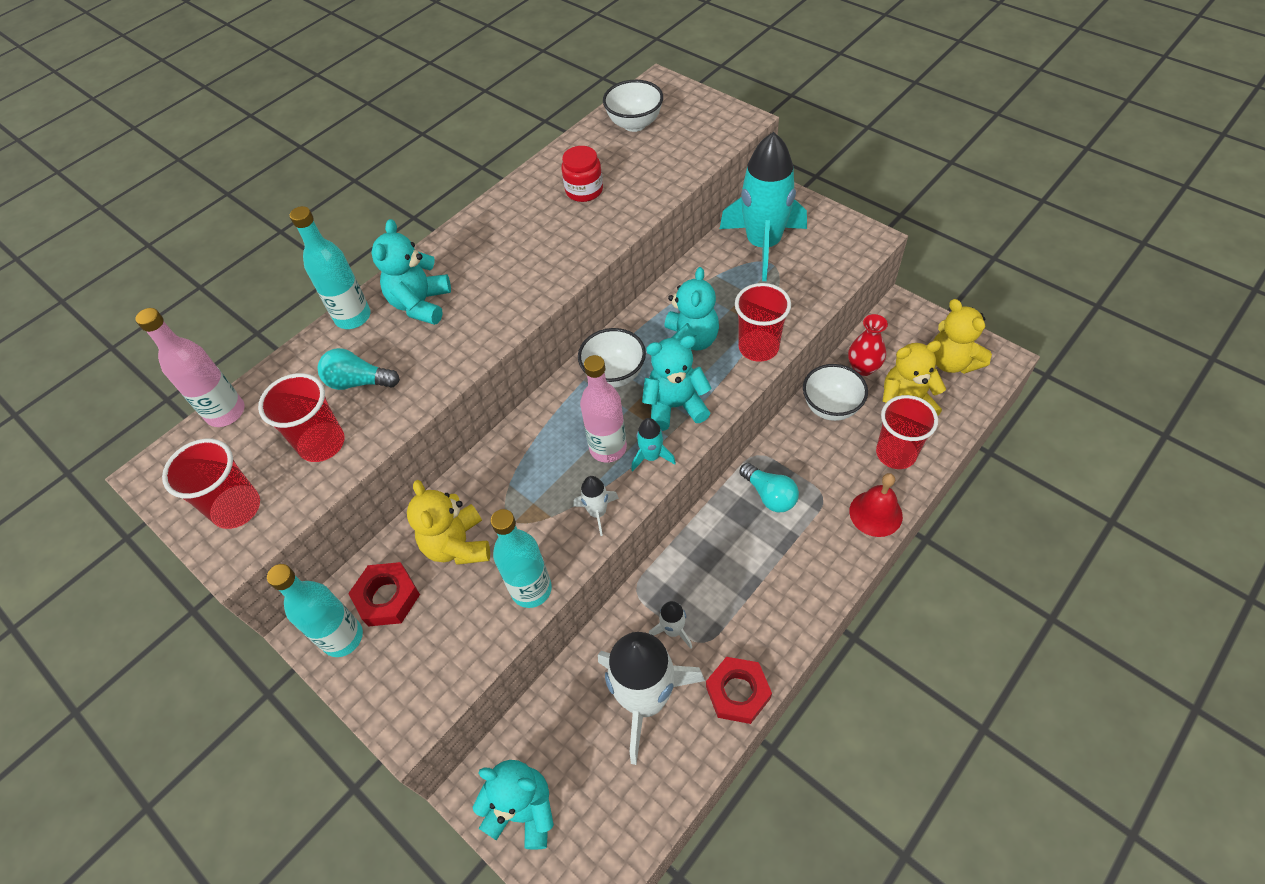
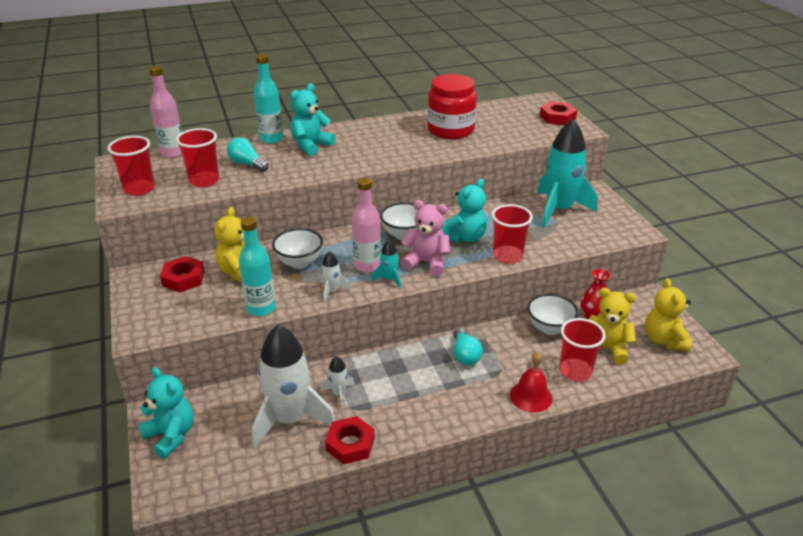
camera: 25 degrees right, 20 degrees down
(343, 637) = (145, 285): turquoise bottle -> none
(584, 190) = (451, 130): red jar -> red jar, size x1.80
(634, 124) = (511, 112): white bowl -> white bowl (299, 262)
(675, 406) = (426, 263): turquoise teddy bear -> pink teddy bear
(698, 110) = (557, 117): none -> red nut

